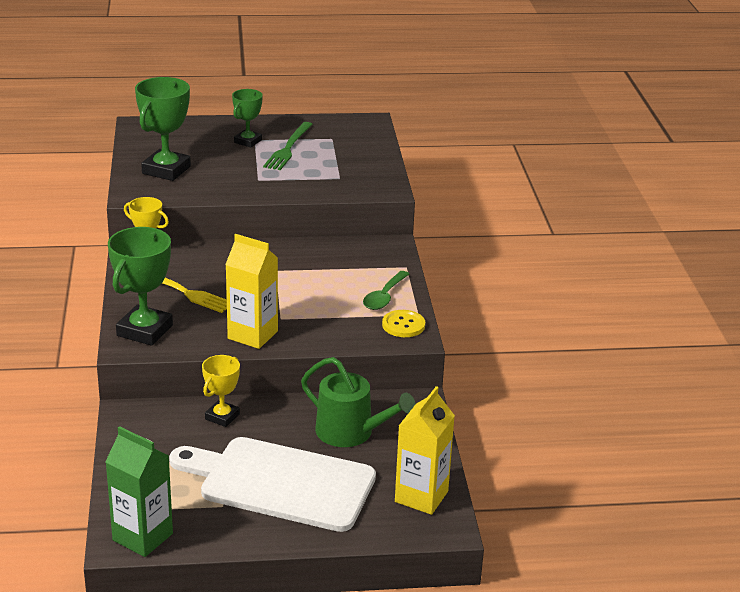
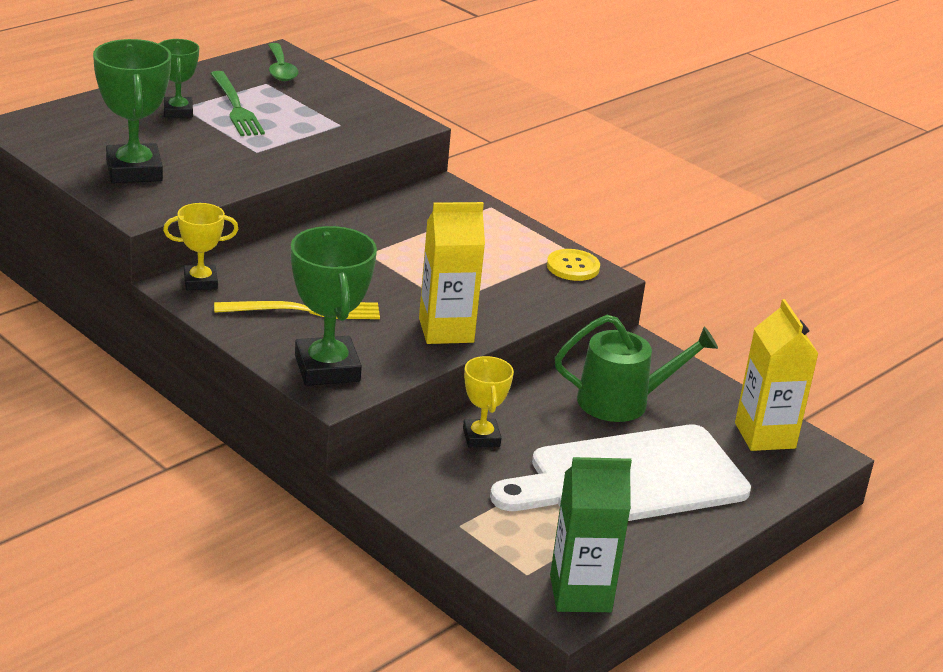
camera: 40 degrees left, 0 degrees up
(384, 297) = (515, 245): green spoon -> green spoon (280, 69)

